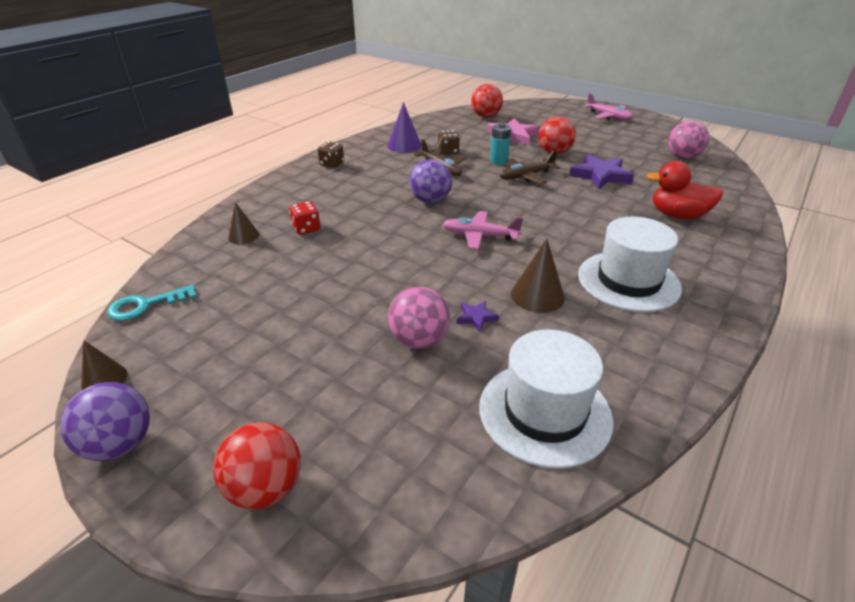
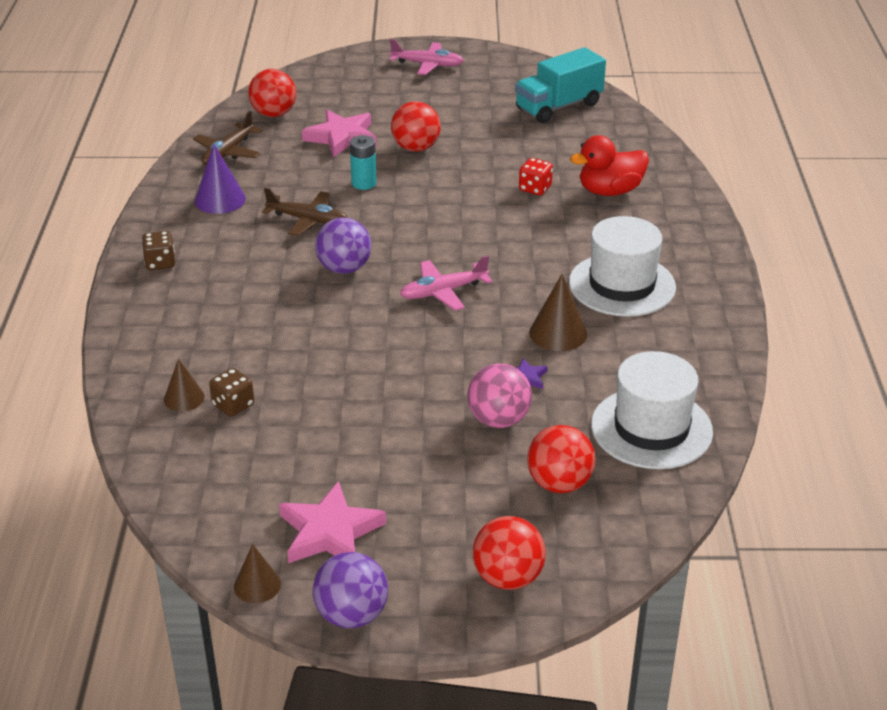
camera: 35 degrees left, 0 degrees up
(145, 305) = (189, 512): turquoise key -> none
(199, 365) = (330, 532): none -> pink star
(306, 229) = (246, 359): red dice -> red dice (535, 188)
(408, 421) = (559, 483): none -> red ball
(448, 152) = (288, 190): brown dice -> brown dice (233, 405)
(526, 176) = (416, 195): brown plane -> brown plane (228, 152)
(600, 175) = (495, 165): purple star -> none
(682, 157) = (558, 106): pink ball -> turquoise truck

